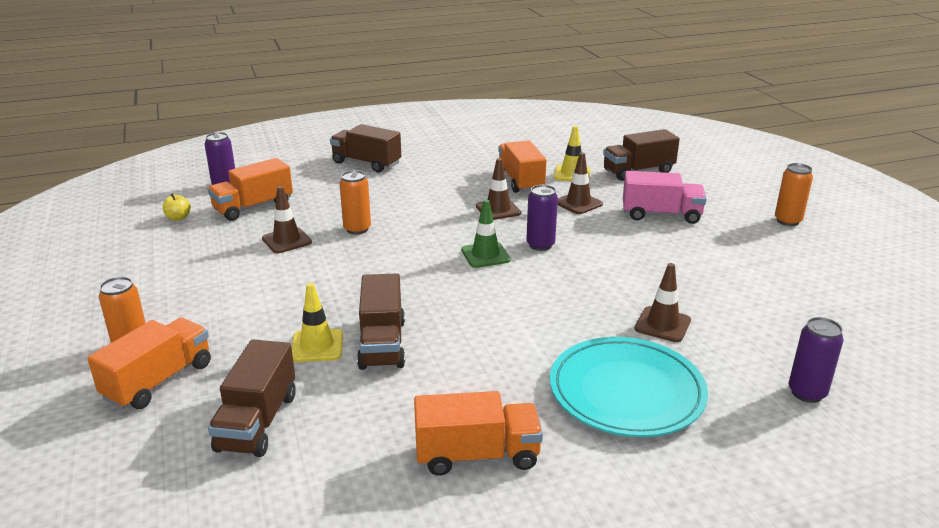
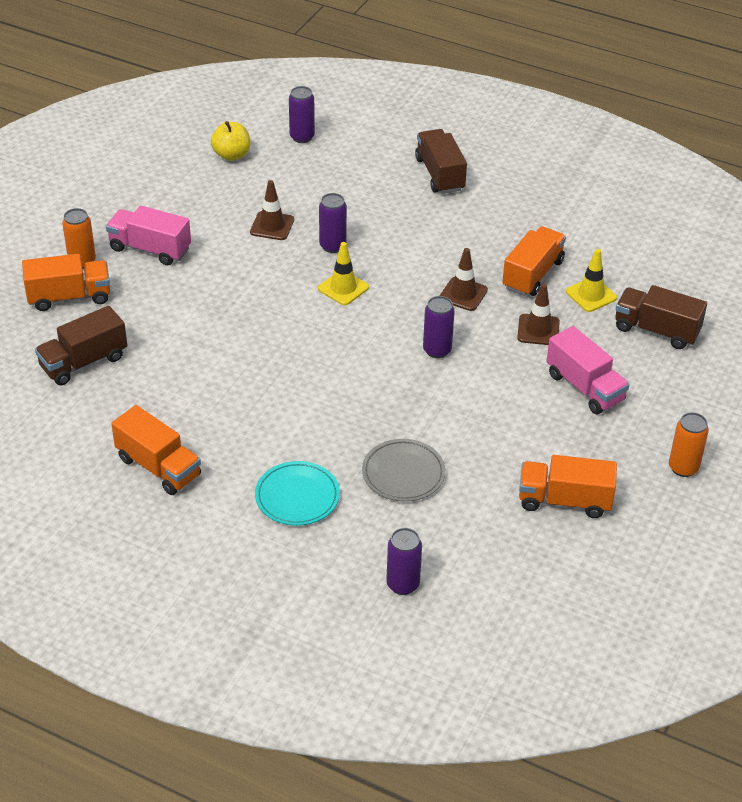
camera: 45 degrees right, 15 degrees up
(178, 218) = (231, 155): yellow apple -> yellow apple, size x1.56
(194, 305) = (150, 249): none -> pink truck
(253, 207) = (292, 175): orange truck -> orange truck (564, 500)
(317, 346) = (176, 332): yellow traffic cone -> yellow traffic cone (343, 288)
(357, 229) = (332, 246): orange can -> purple can
(382, 344) = (213, 358): brown truck -> none
(485, 255) = (383, 332): green traffic cone -> none
(626, 392) = (297, 497): turquoise plate -> turquoise plate, size x0.65
(662, 324) = (403, 473): brown traffic cone -> grey plate

